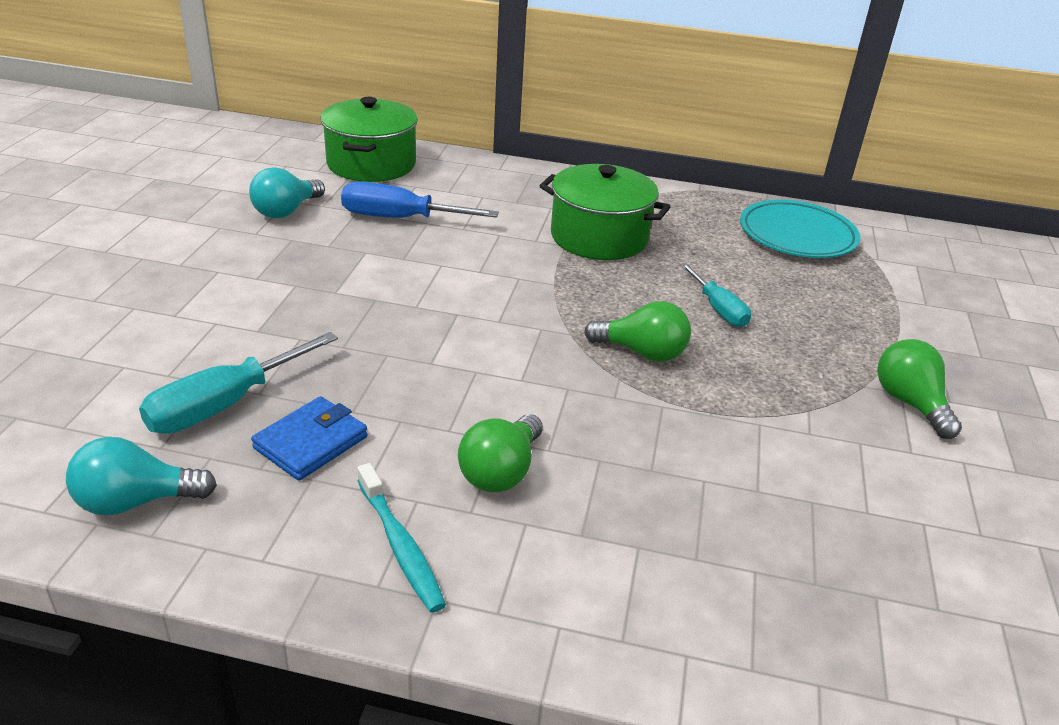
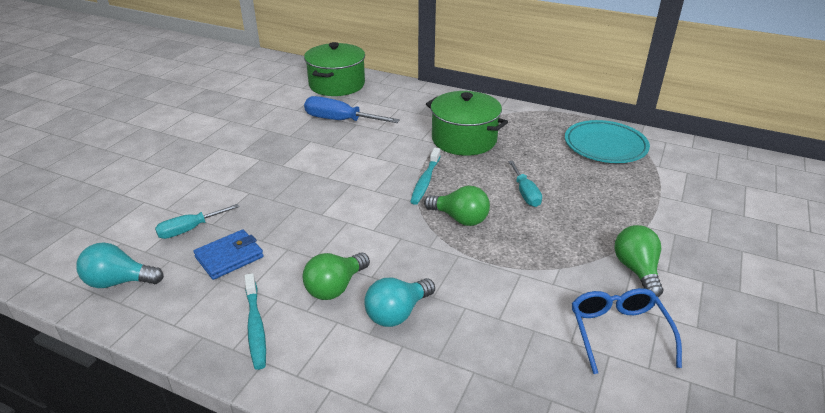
camera: 15 degrees right, 0 degrees up
(224, 405) = (189, 229): turquoise screwdriver -> turquoise screwdriver, size x0.64
(286, 211) = (273, 112): turquoise light bulb -> turquoise light bulb (397, 313)
(568, 301) = (425, 181): none -> turquoise toothbrush
(923, 490) = (618, 332): none -> blue glasses

